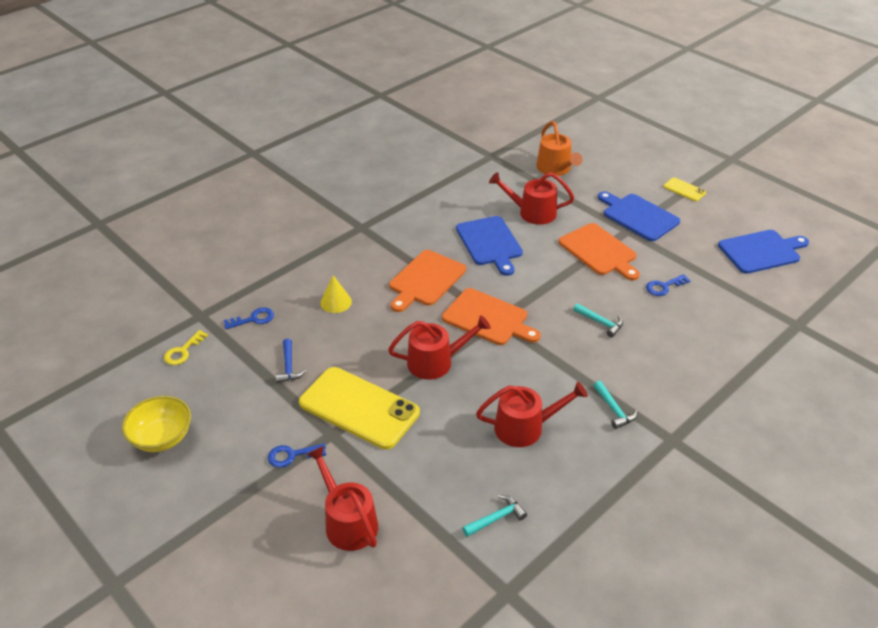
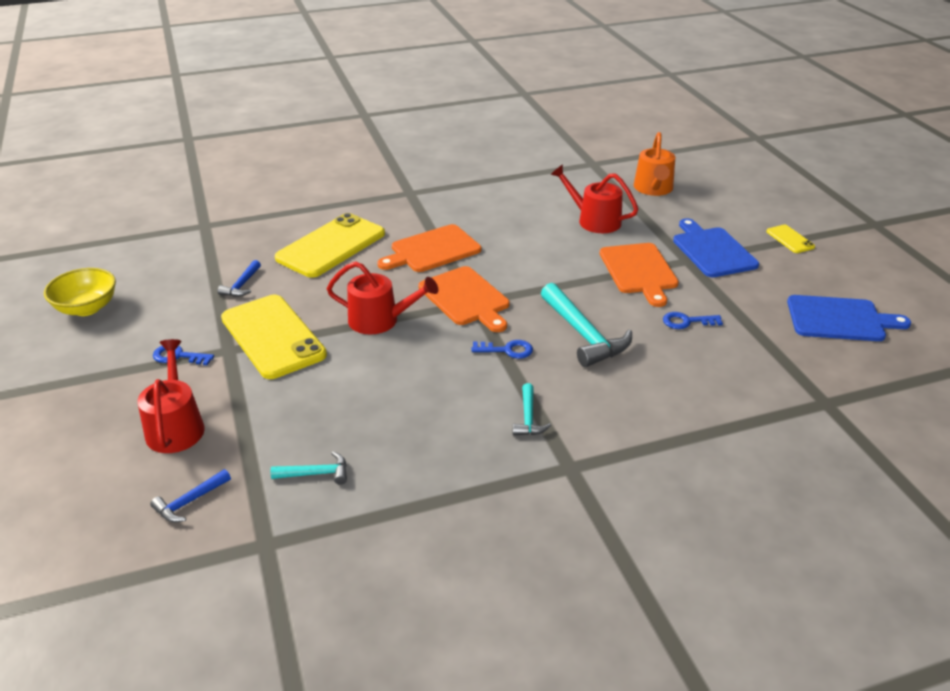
camera: 25 degrees right, 5 degrees down
(183, 351) = (165, 248): yellow key -> none
(253, 319) = (246, 240): blue key -> blue key (507, 350)
(336, 302) = (331, 246): yellow cone -> yellow phone
(418, 583) = (190, 502): none -> blue hammer
(490, 243) = (526, 235): blue cutting board -> none
(525, 427) = (418, 403): red watering can -> none
(600, 322) = (583, 334): turquoise hammer -> turquoise hammer, size x1.95

